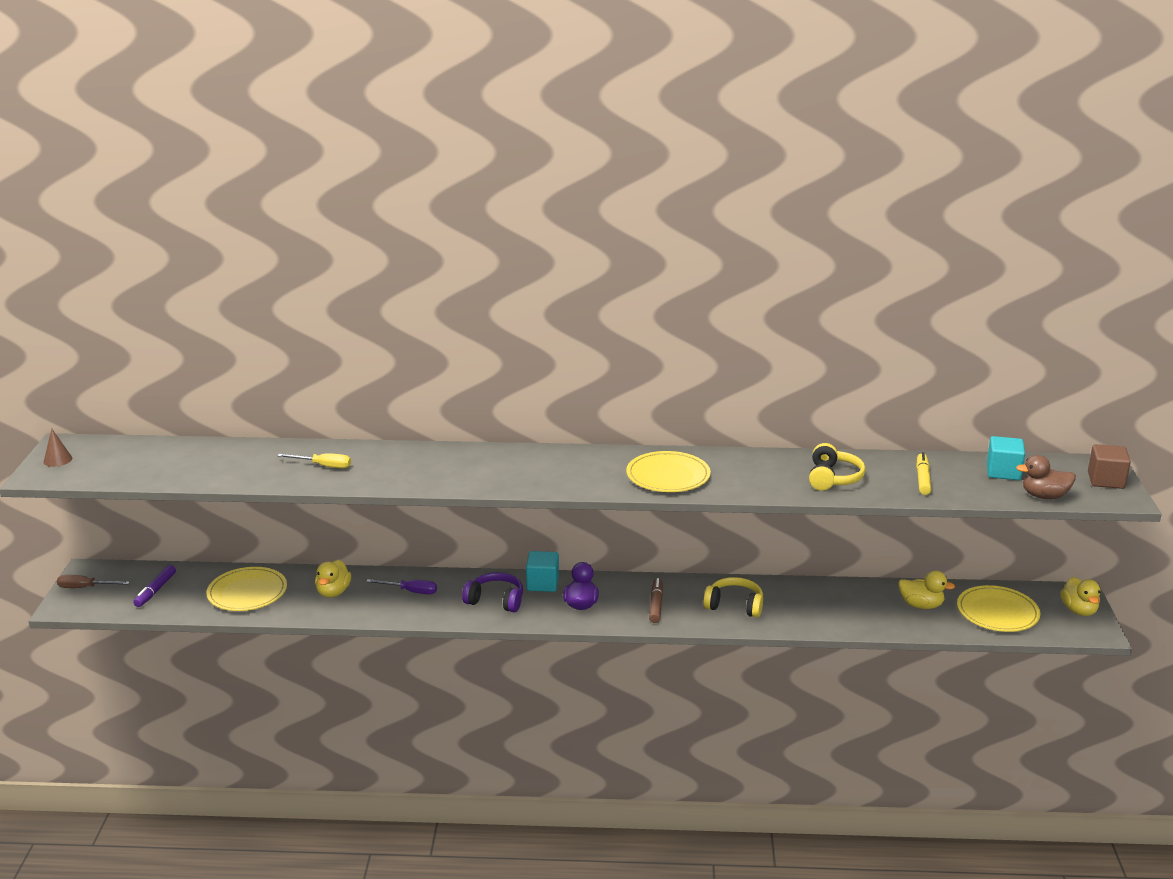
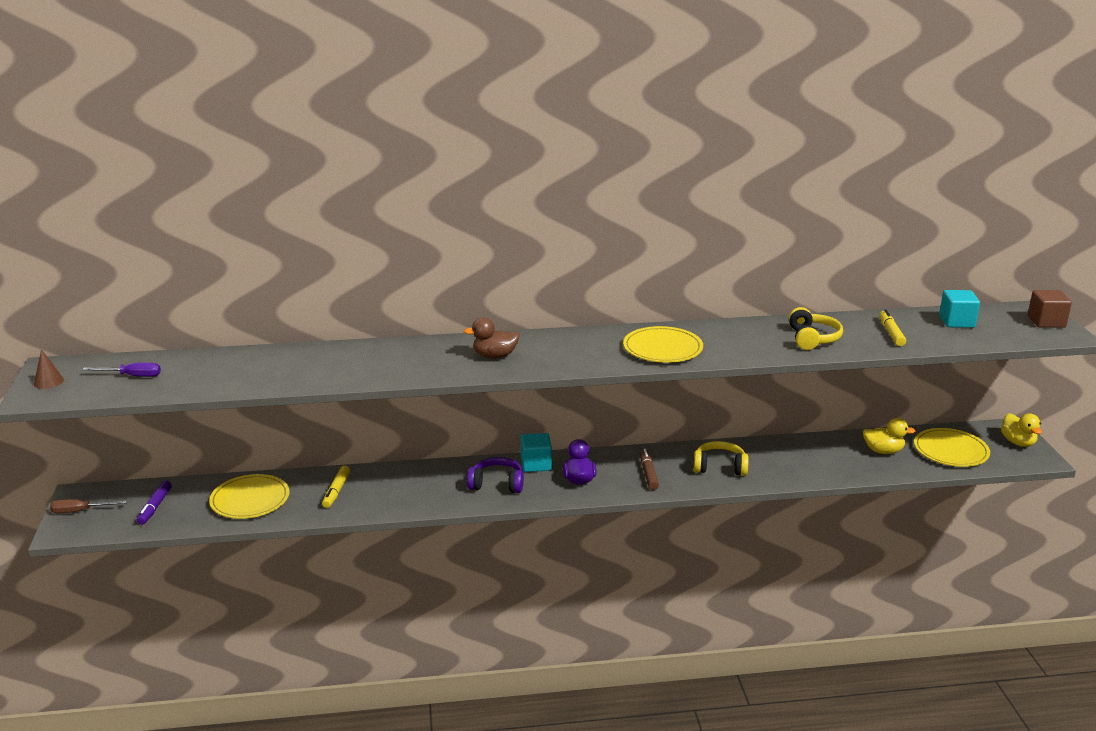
camera: 10 degrees left, 0 degrees up
(323, 466) = (327, 366): yellow screwdriver -> none
(333, 592) = (336, 491): yellow duck -> yellow marker
(410, 591) = (412, 483): purple screwdriver -> purple screwdriver (132, 376)
(1044, 496) = (1002, 339): brown duck -> brown duck (494, 356)

